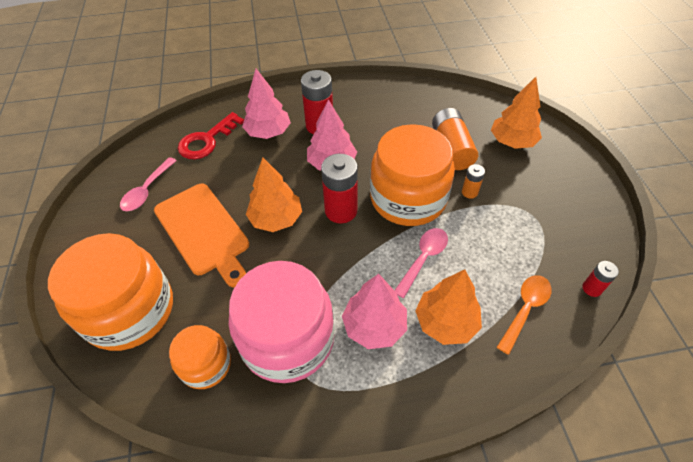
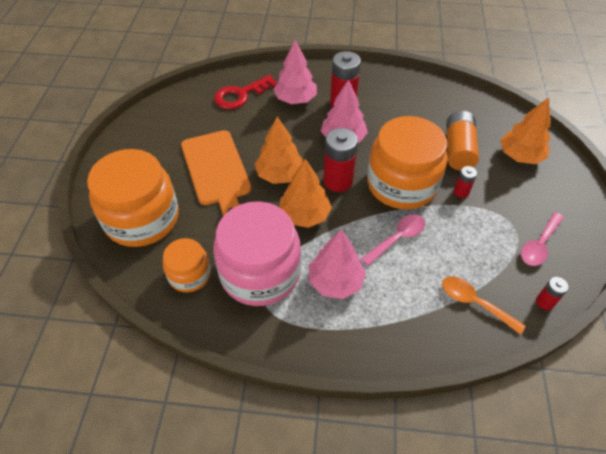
camera: 15 degrees right, 0 degrees up
(147, 190) = (180, 126): pink spoon -> pink spoon (539, 245)
(446, 322) = (398, 295): orange tree -> orange tree (304, 215)
(469, 192) = (461, 192): orange battery -> red battery
(525, 309) = (474, 303): orange spoon -> orange spoon turned 105 degrees counterclockwise

